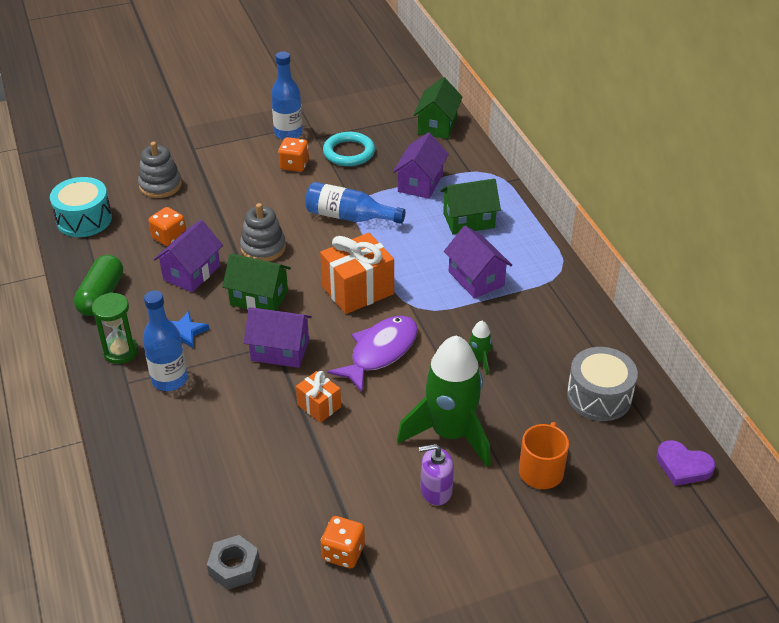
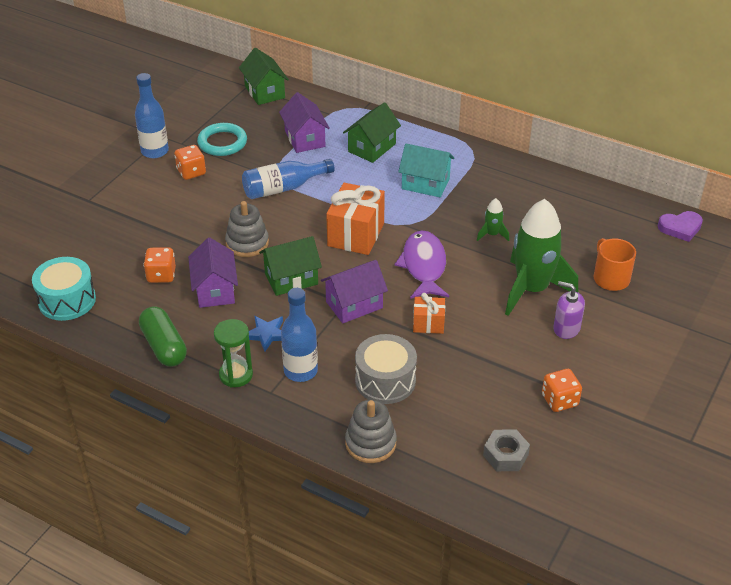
camera: 40 degrees left, 0 degrees up
(160, 185) = (99, 241): grey stacking toy -> grey stacking toy (370, 443)
(436, 490) = (566, 328): purple soap dispenser -> purple soap dispenser turned 75 degrees clockwise
(476, 279) = (425, 184): purple house -> turquoise house
(599, 396) = (589, 215): grey drum -> grey drum (385, 381)

